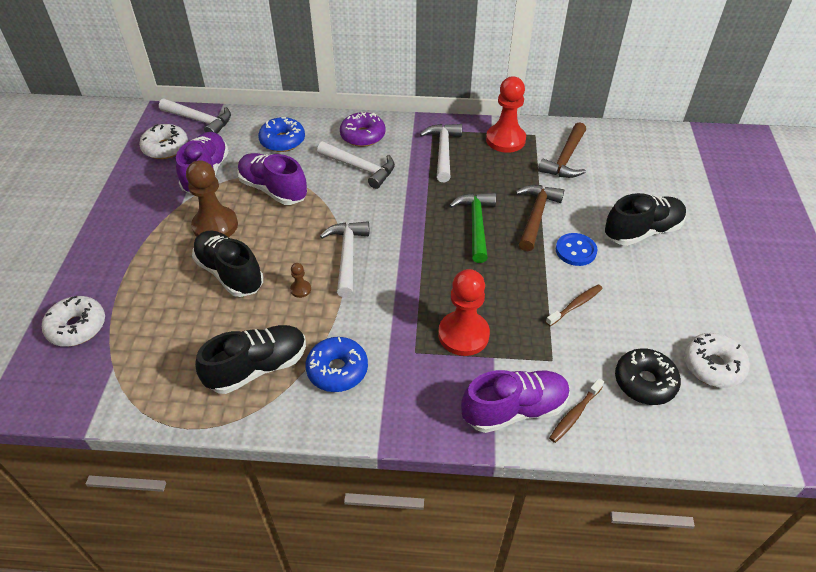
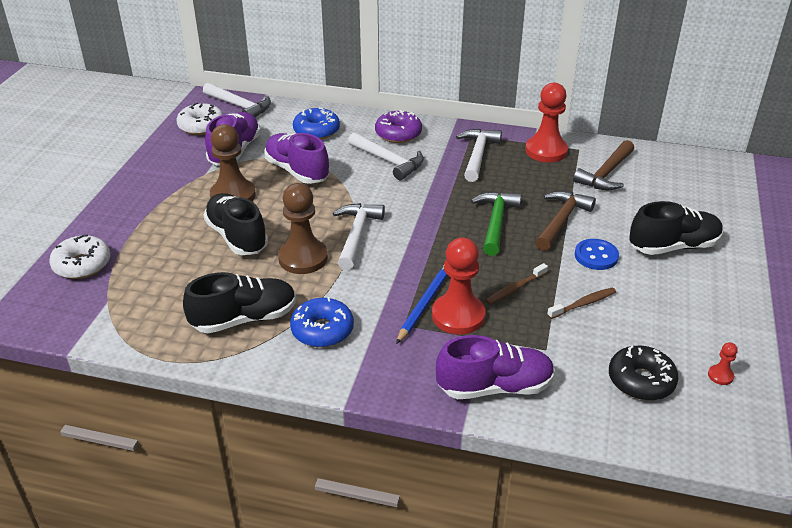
camera: 10 degrees right, 10 degrees down
(300, 289) = (303, 258): brown pawn -> brown pawn, size x2.33
(429, 326) = (424, 304): none -> blue pencil
(574, 414) = (557, 399): brown toothbrush -> brown toothbrush (515, 288)
(712, 366) = (720, 375): white donut -> red pawn

